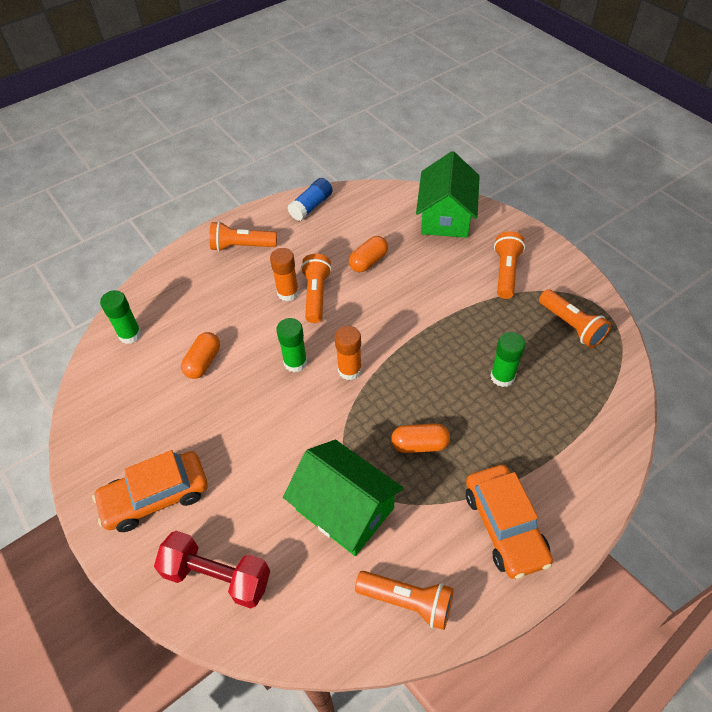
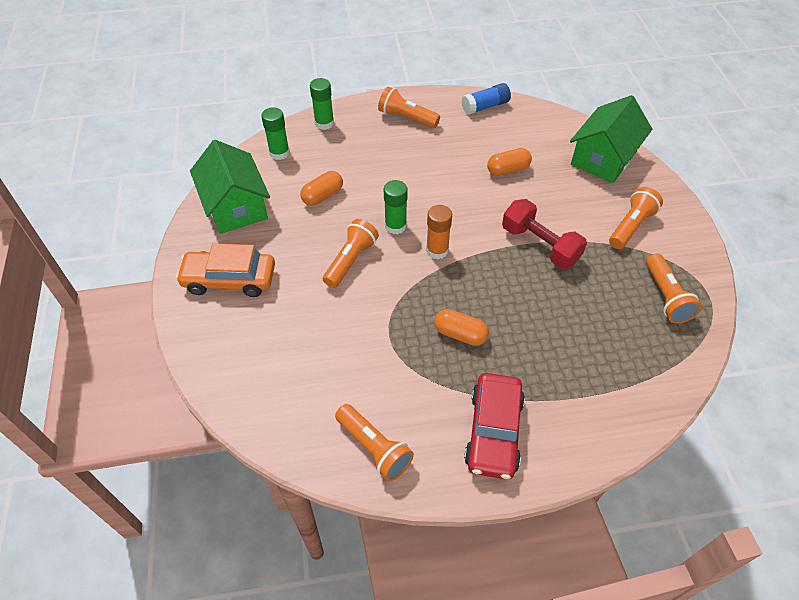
camera: 25 degrees right, 0 degrees up
(217, 576) = (240, 357): red dumbbell -> red dumbbell (540, 245)
(288, 293) = (422, 169): orange glue stick -> none
(316, 295) = (445, 180): orange flashlight -> orange flashlight (351, 260)
(345, 509) = (367, 355): green house -> green house (236, 206)
(502, 377) = (570, 312): green glue stick -> green glue stick (324, 123)
(505, 526) = (494, 431): orange car -> red car

